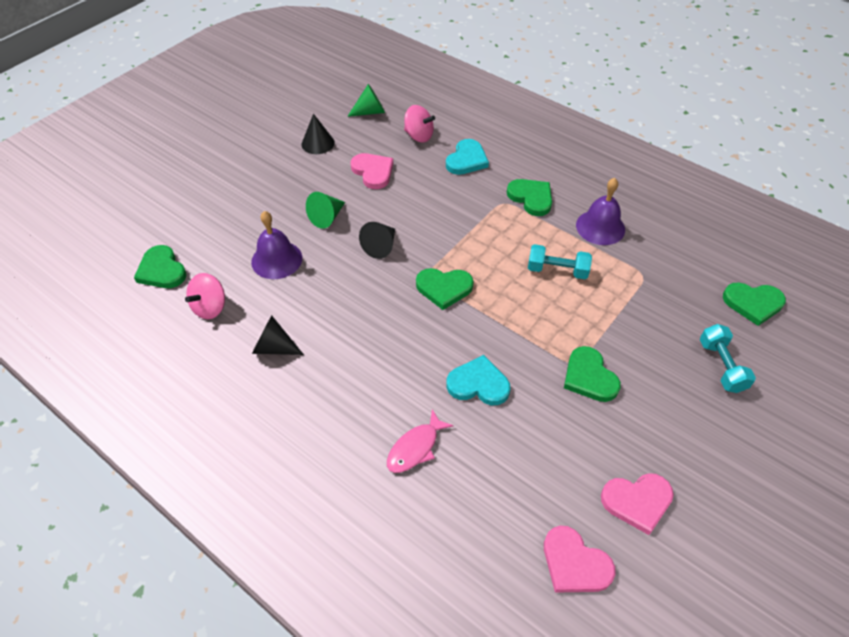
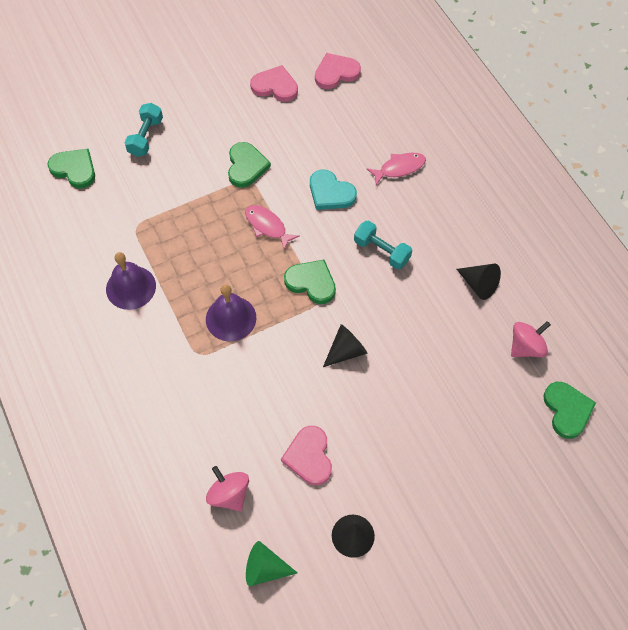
camera: 155 degrees left, 10 degrees up
(276, 259) = (451, 377): purple bell -> purple bell (231, 318)
(327, 217) = (384, 410): green cone -> none
(466, 160) = (198, 430): turquoise heart -> none
(520, 323) = (267, 226): none -> pink fish
(531, 198) = (168, 348): green heart -> none
(557, 270) = (203, 260): turquoise dumbbell -> turquoise dumbbell (382, 251)
(574, 563) = (336, 73): pink heart -> pink heart turned 90 degrees counterclockwise

